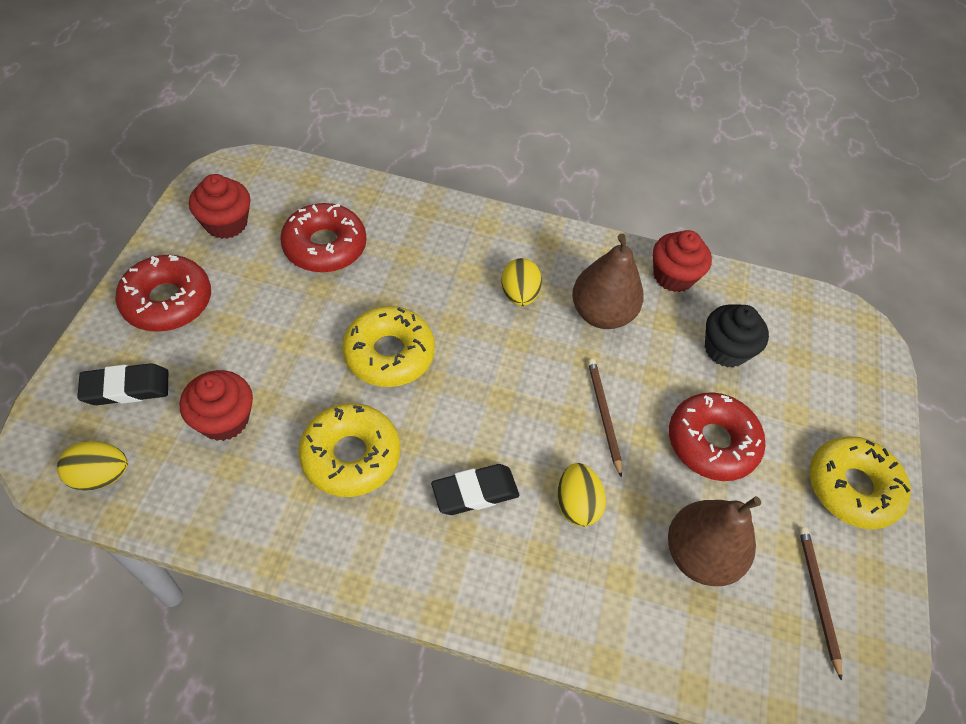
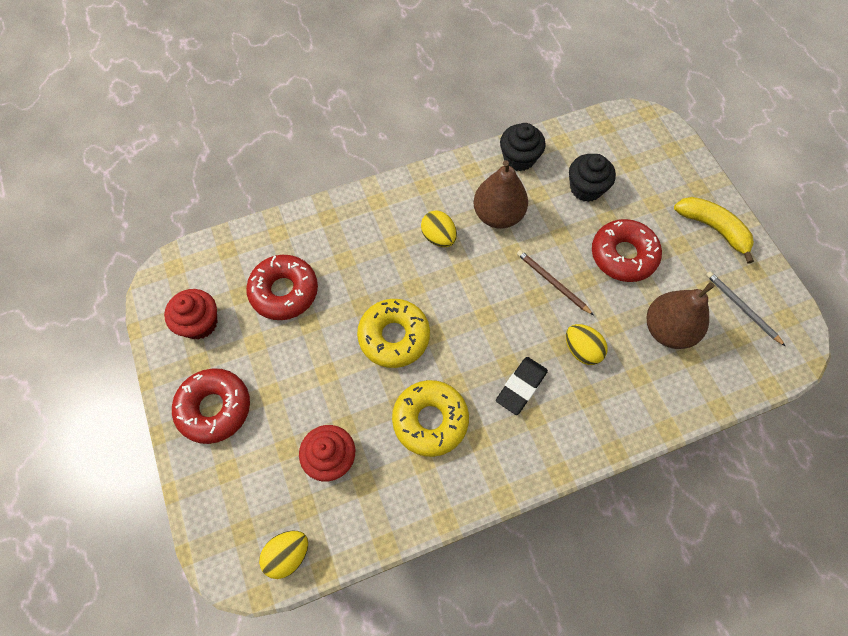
camera: 30 degrees left, 10 degrees up
(126, 388) = (247, 487): black eraser -> none
(673, 276) = (519, 158): red cupcake -> black cupcake
(818, 597) = (742, 308): brown pencil -> grey pencil
(852, 487) = (713, 228): yellow donut -> yellow banana

